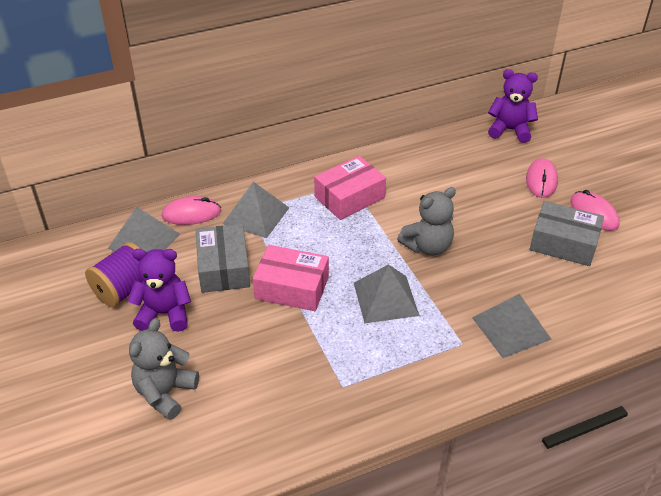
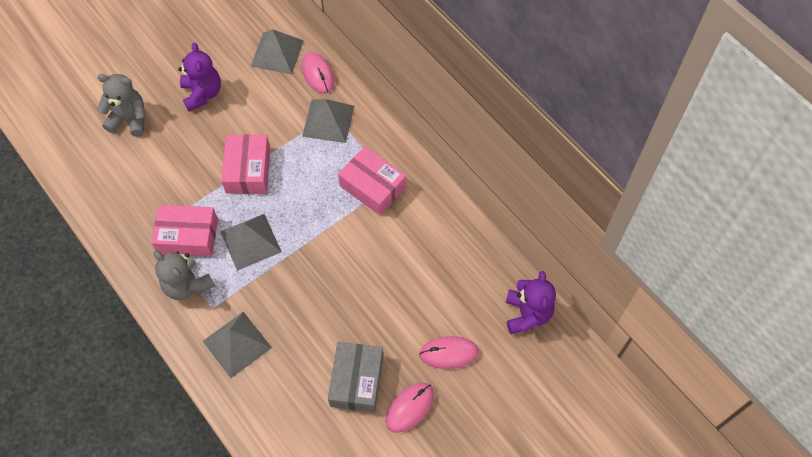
camera: 75 degrees right, 20 degrees up
(124, 290) = (221, 59): purple spool -> none
(223, 268) = (259, 116): grey box -> none
(362, 354) = (188, 236): none -> pink box
(427, 246) = (322, 263): grey teddy bear -> grey teddy bear (187, 285)

